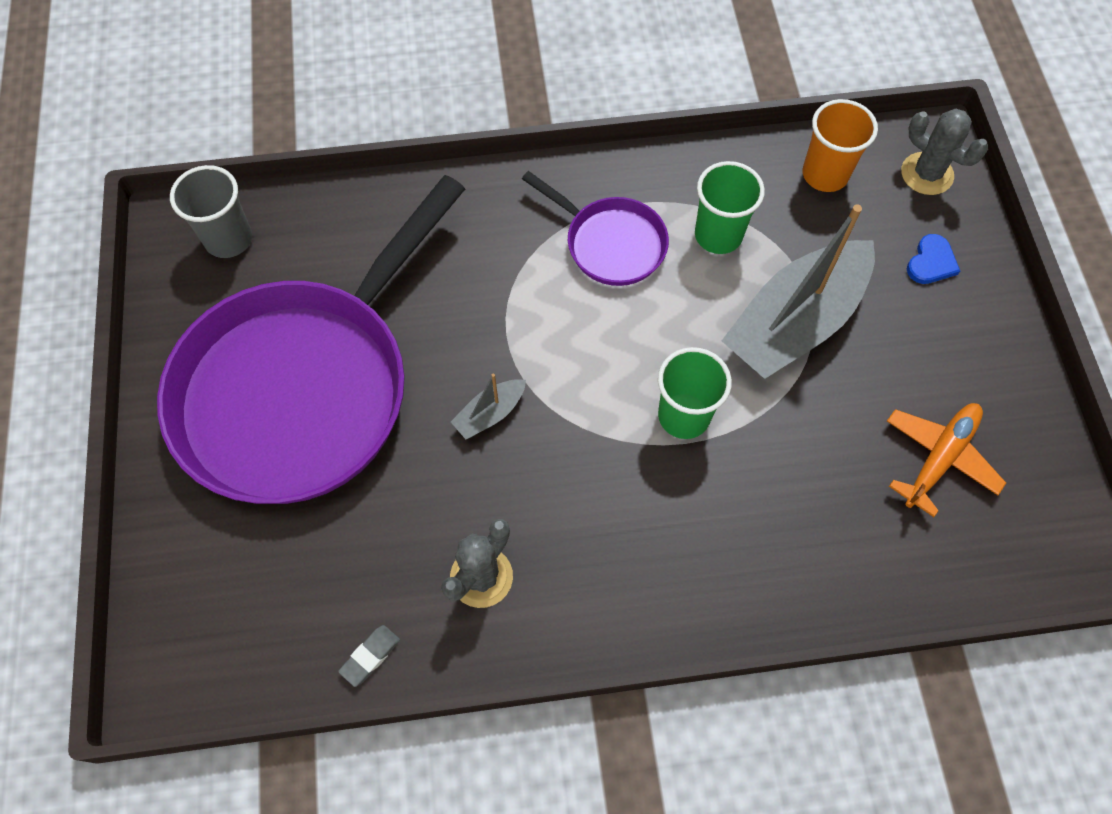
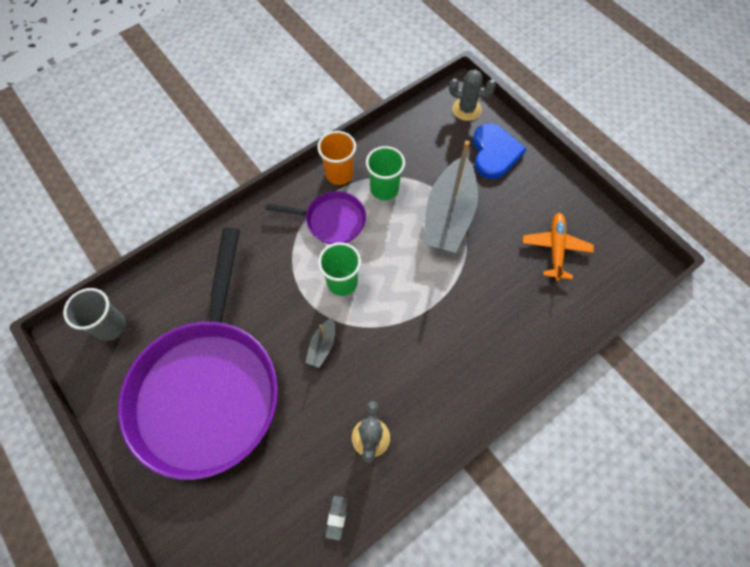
camera: 30 degrees left, 0 degrees up
(684, 416) = (423, 293): green cup -> green cup (342, 282)
(825, 174) = (418, 132): orange cup -> orange cup (339, 174)
(931, 262) = (494, 153): blue heart -> blue heart, size x1.92

